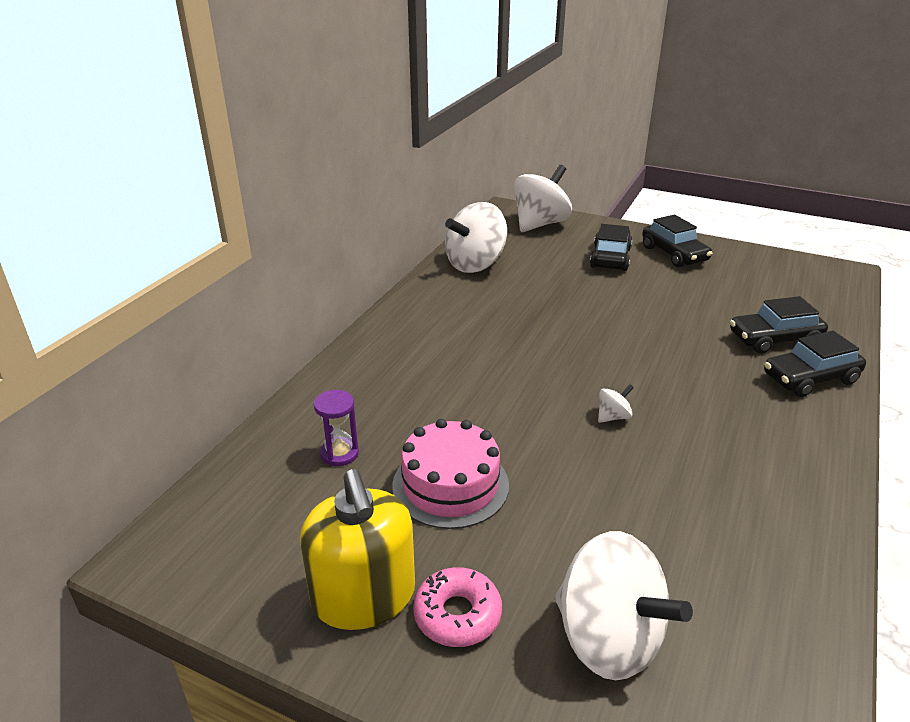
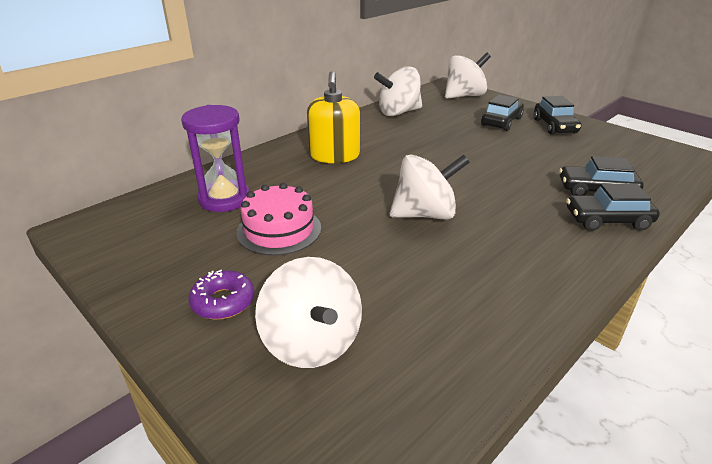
camera: 20 degrees right, 0 degrees up
(339, 453) = (224, 199): purple hourglass -> purple hourglass, size x1.94
(364, 596) = (175, 277): yellow soap dispenser -> yellow soap dispenser (334, 155)
(457, 615) = (223, 302): pink donut -> purple donut
(613, 417) = (425, 214): white spinning top -> white spinning top, size x2.44

